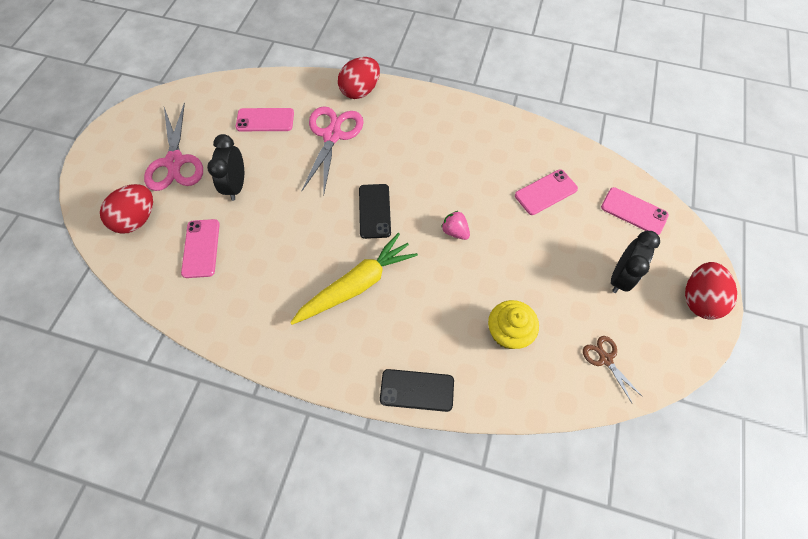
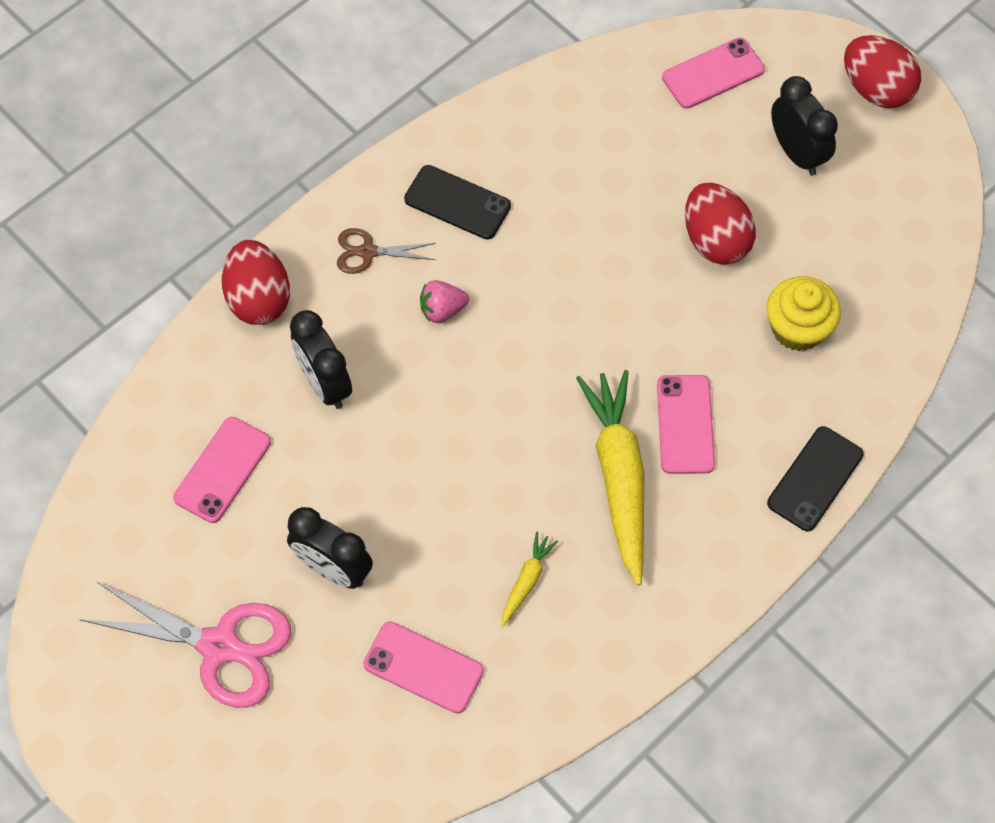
camera: 60 degrees left, 0 degrees up
(137, 219) = (304, 746): red egg -> red egg (715, 240)
(272, 271) = (527, 581): none -> yellow carrot
(332, 135) = (325, 384): pink scissors -> black clock
(374, 211) = (508, 393): black phone -> black phone (457, 202)
(455, 231) = (609, 307): pink strawberry -> pink strawberry (442, 310)
(545, 192) = (617, 157): pink phone -> pink phone (685, 424)
(605, 359) = (893, 241): brown scissors -> brown scissors (367, 252)

